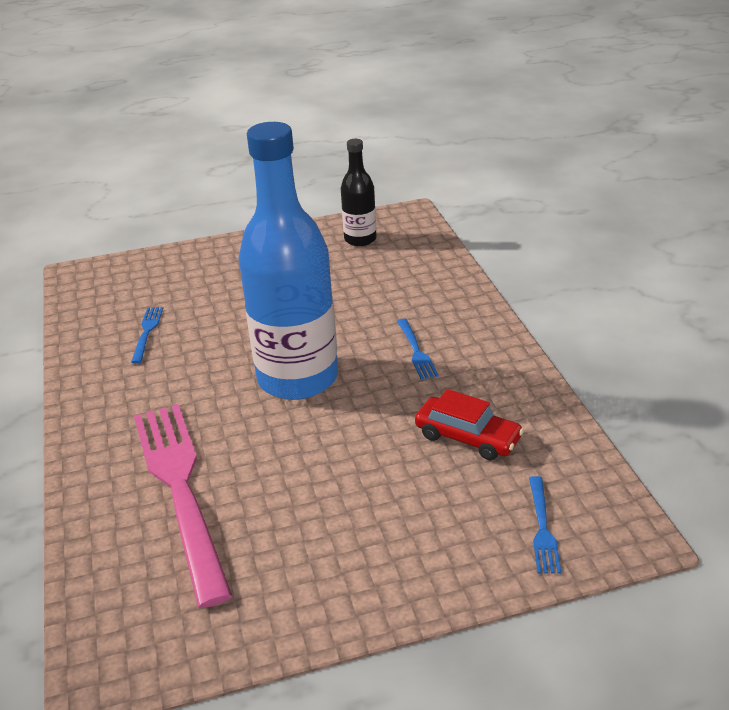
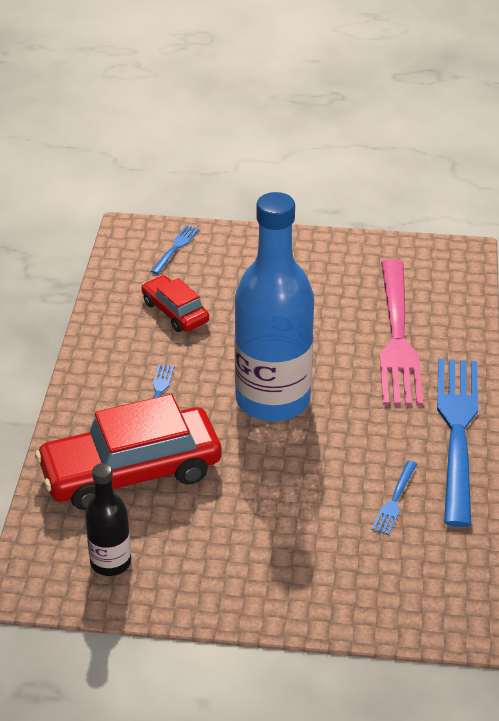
camera: 160 degrees left, 5 degrees up
(93, 404) = (457, 431): none -> blue fork
(390, 289) = (131, 472): none -> red car

